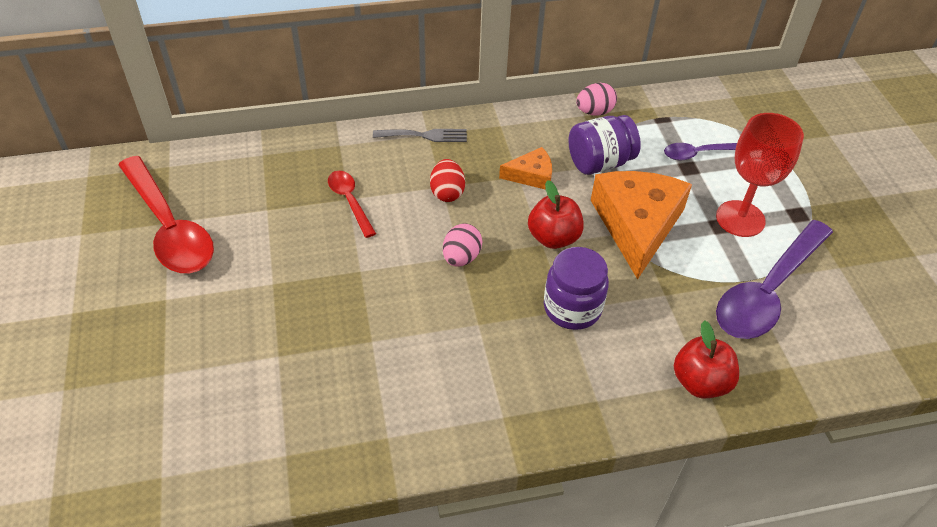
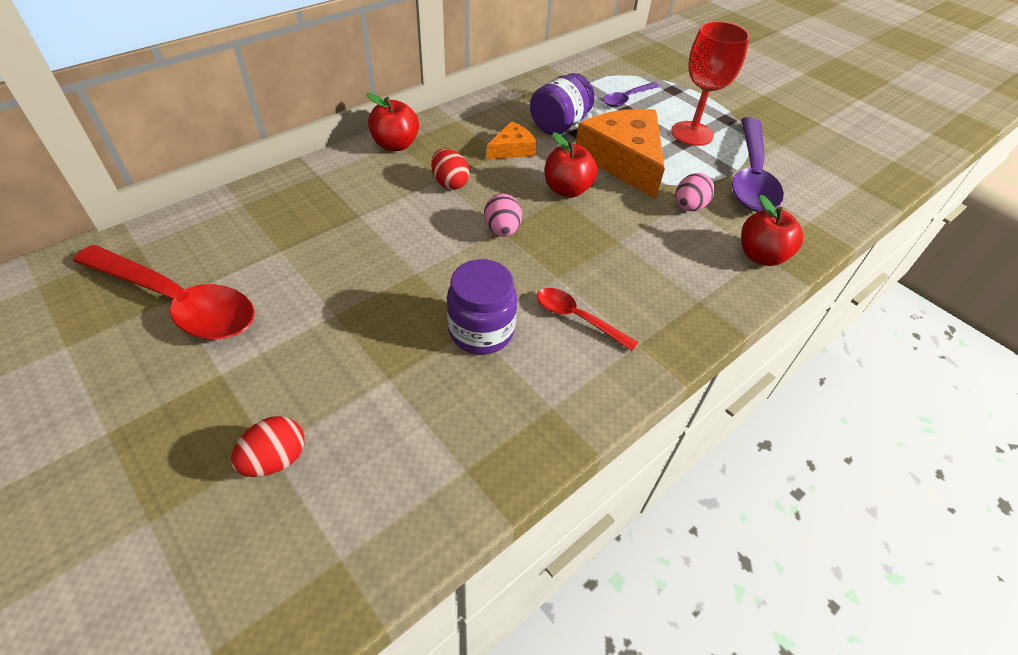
camera: 30 degrees left, 0 degrees up
(163, 383) = (275, 459): none -> red egg
(350, 201) = (363, 218): red spoon -> red spoon (577, 318)
(425, 135) = (395, 145): grey fork -> red apple
(572, 308) = (624, 237): purple jar -> purple jar (481, 331)
(594, 112) = (526, 91): pink egg -> pink egg (689, 207)

